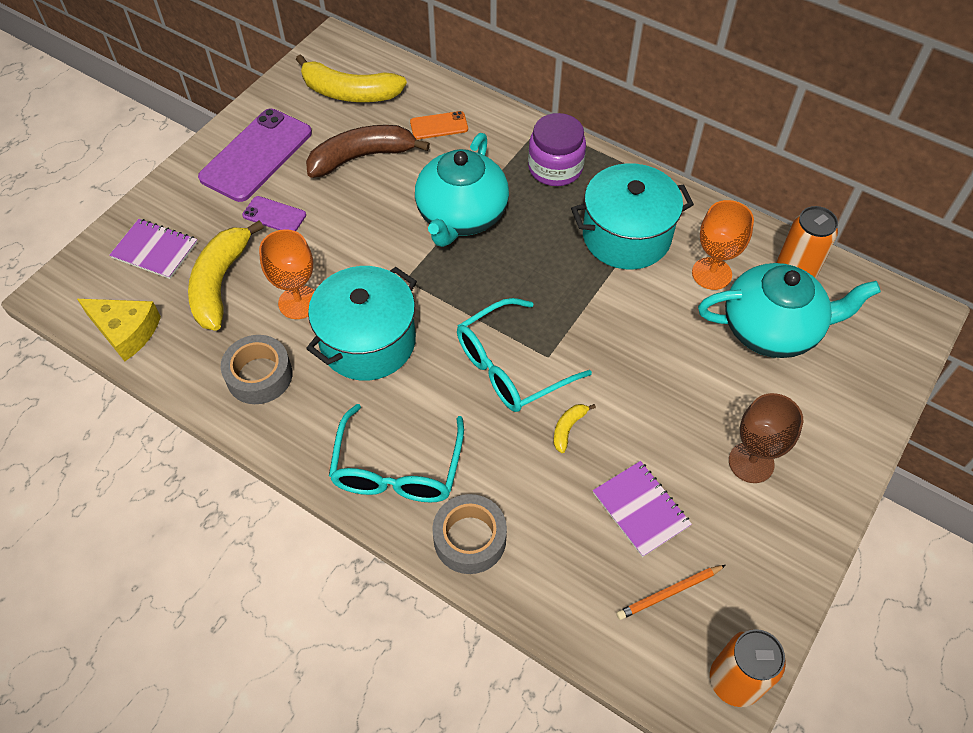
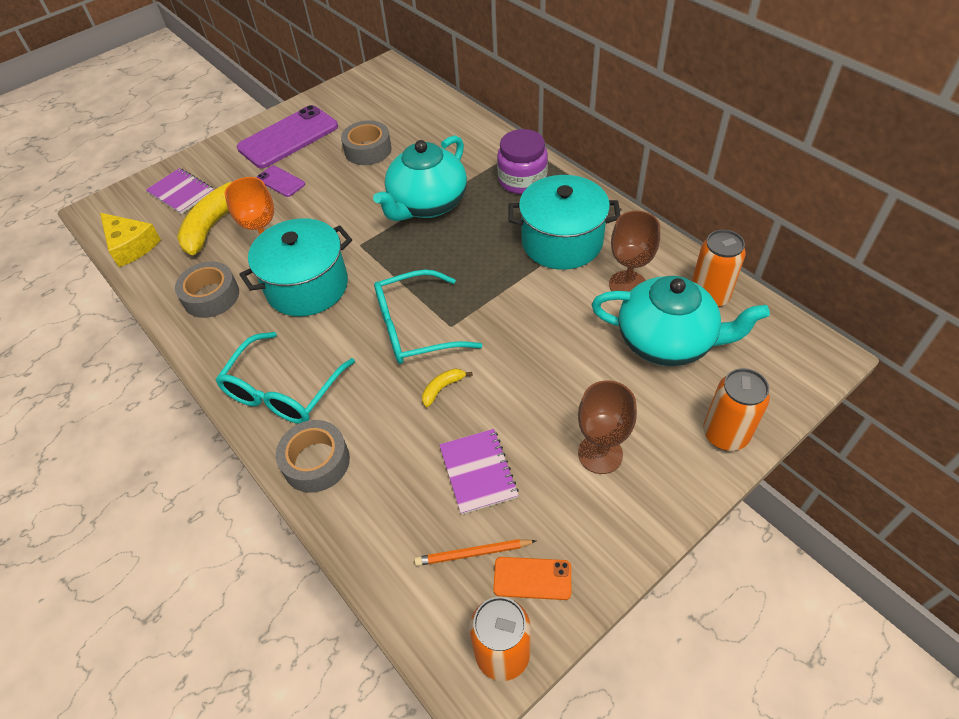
camera: 20 degrees right, 5 degrees down
(349, 92) = (380, 103): yellow banana -> none
(362, 157) = (368, 150): brown banana -> grey tape
(439, 126) = (439, 135): orange phone -> orange phone (532, 578)
(711, 273) = (627, 285): orange goblet -> brown goblet
(859, 415) = (725, 434): none -> orange can

